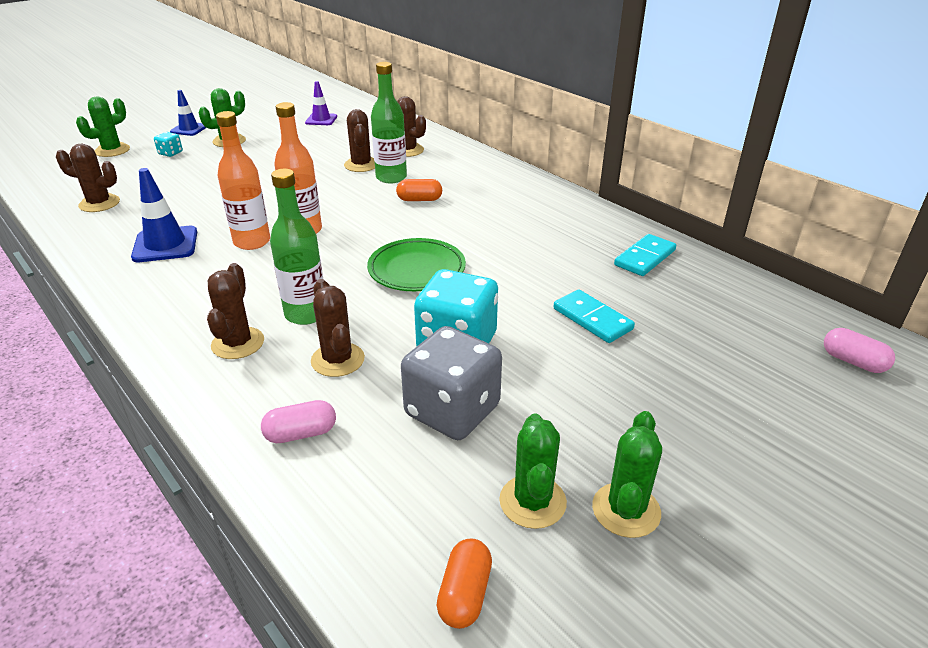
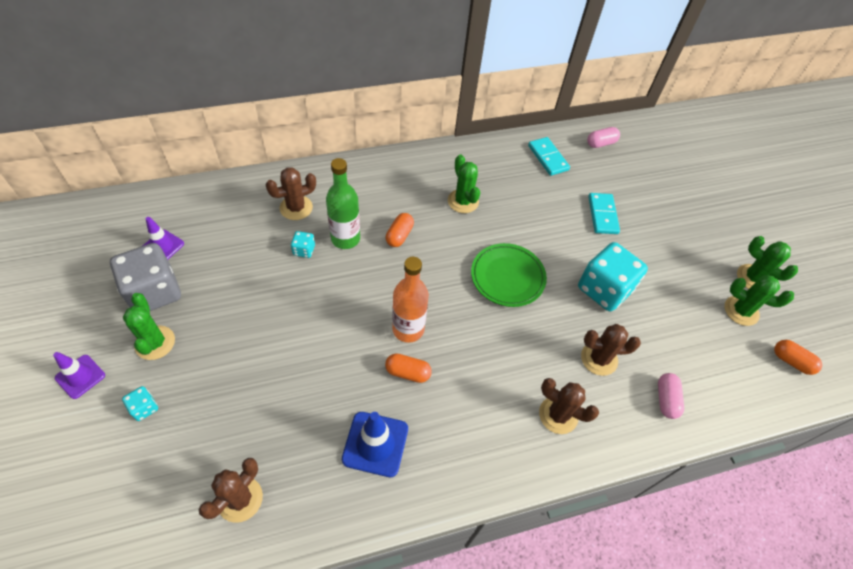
camera: 70 degrees left, 20 degrees up
(112, 150) = (82, 473): green cactus -> green cactus (463, 201)
(189, 129) = (80, 376): blue traffic cone -> purple traffic cone
(252, 242) = (407, 372): orange bottle -> orange capsule
(306, 314) = (537, 362): green bottle -> none
(361, 165) = (304, 250): brown cactus -> turquoise dice
(452, 411) = (666, 317): grey dice -> grey dice (154, 292)
(592, 319) = (602, 215): turquoise domino -> turquoise domino turned 75 degrees counterclockwise
(853, 361) = (674, 139): pink capsule -> pink capsule (601, 143)

